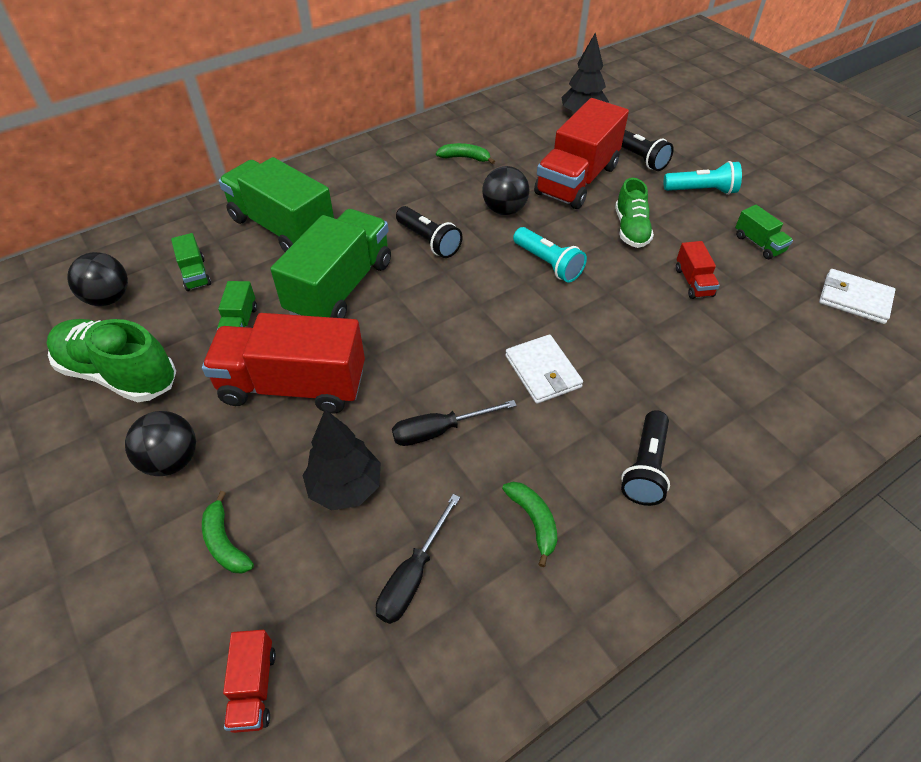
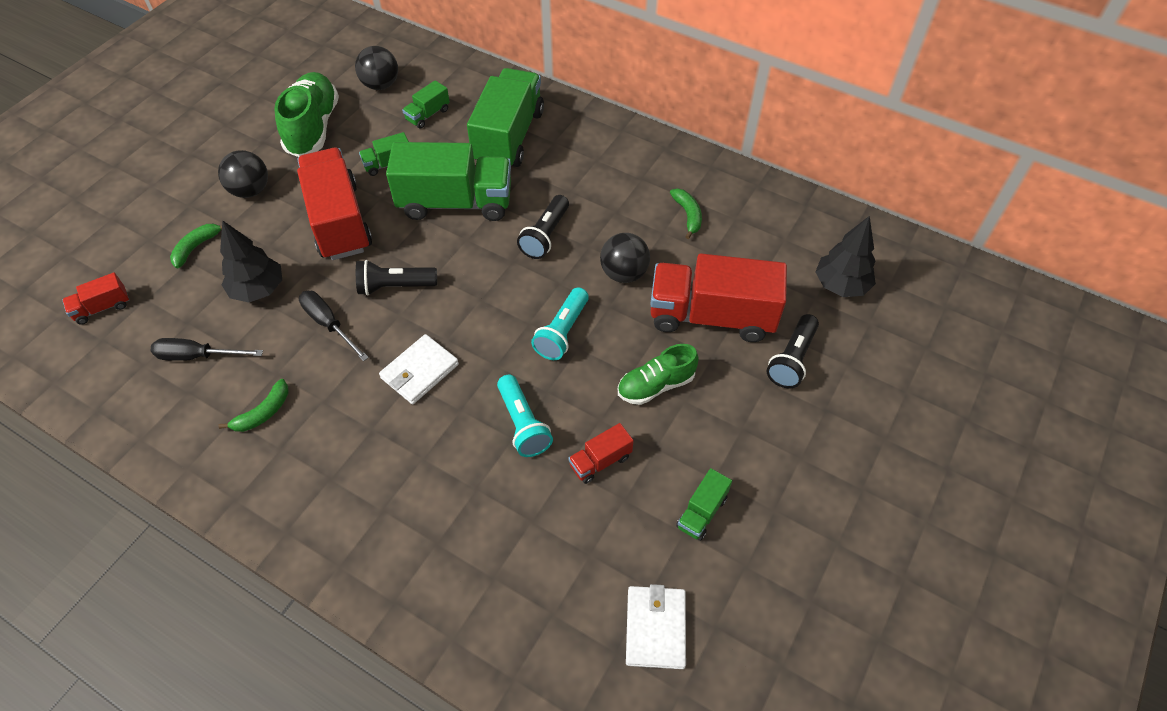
camera: 65 degrees right, 5 degrees up
(645, 467) = (340, 475): black flashlight -> black flashlight (395, 286)
(702, 191) = (768, 436): turquoise flashlight -> turquoise flashlight (523, 424)

